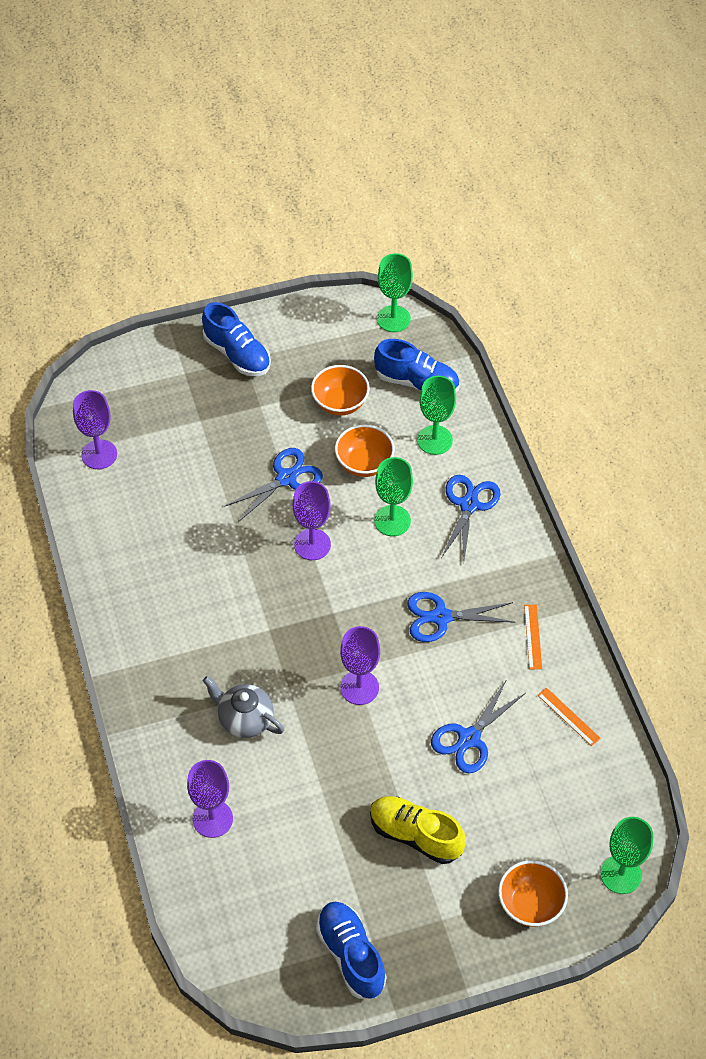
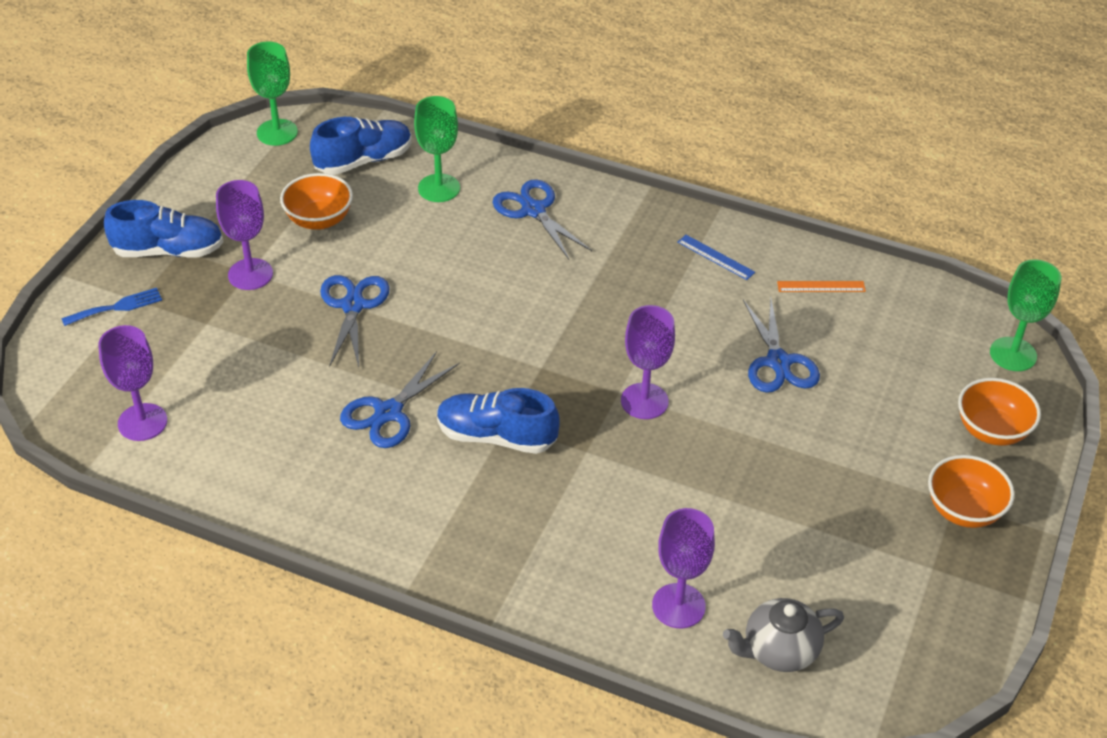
camera: 50 degrees left, 10 degrees down
(169, 369) = (117, 307): none -> blue fork
(245, 719) = (588, 507): grey teapot -> grey teapot (779, 650)
(312, 544) = (449, 334): purple goblet -> purple goblet (250, 274)
(351, 955) = (936, 594): blue shoe -> blue shoe (496, 436)
(364, 463) = (405, 246): orange bowl -> orange bowl (963, 510)
(392, 521) = (489, 267): green goblet -> none
(415, 835) = (846, 463): yellow shoe -> none
(441, 617) = (630, 300): blue scissors -> blue scissors (388, 412)
(533, 636) = (716, 257): orange ruler -> blue ruler

